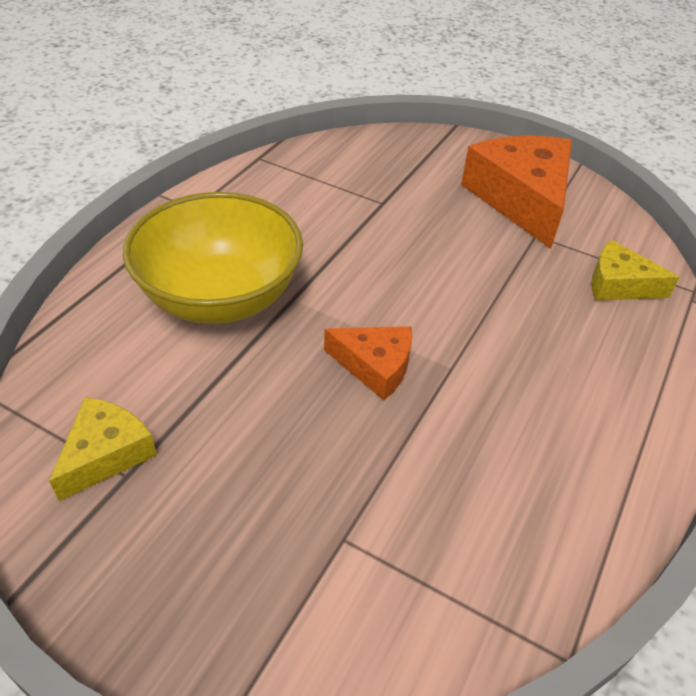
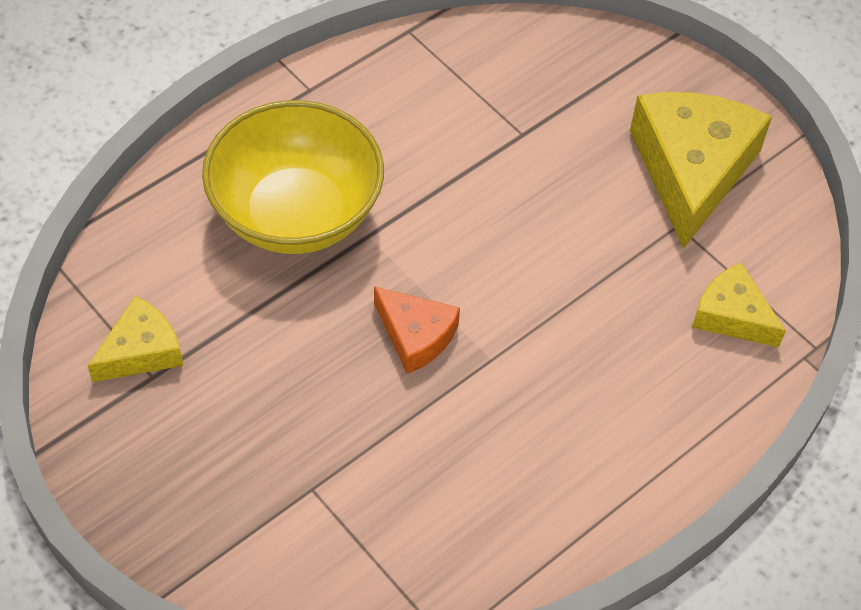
camera: 20 degrees right, 10 degrees up
(521, 199) = (691, 170): orange cheese -> yellow cheese

